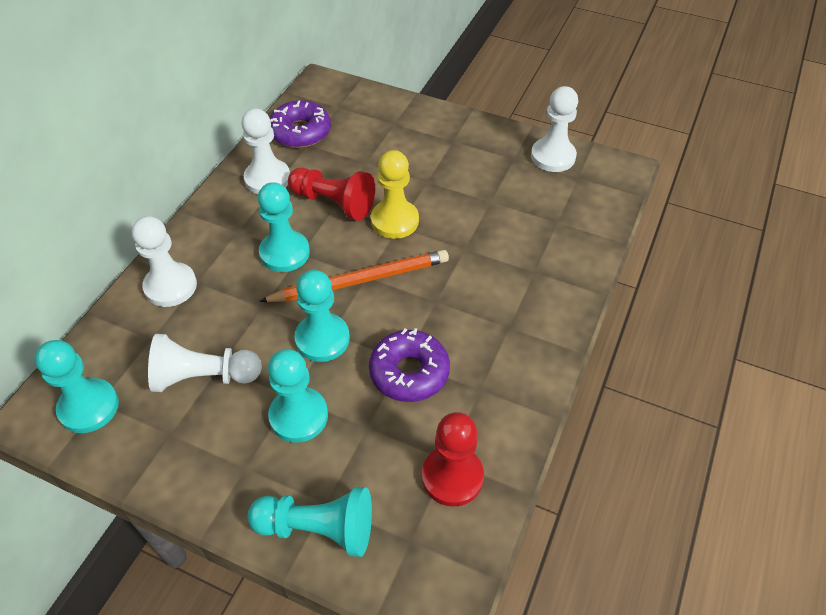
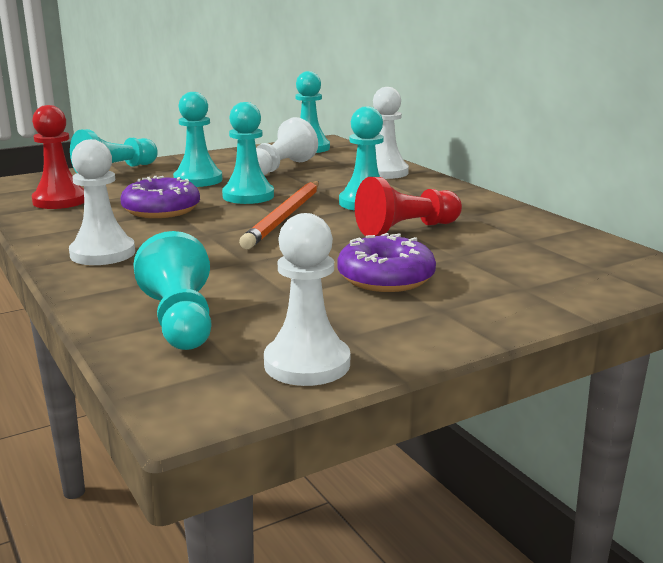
camera: 125 degrees right, 30 degrees down
(267, 179) = (484, 215): white pawn -> white pawn (102, 253)
(300, 132) = (556, 241): purple donut -> purple donut (385, 278)
(394, 221) = (338, 245): yellow pawn -> none
(564, 222) = (180, 321): none -> turquoise pawn

